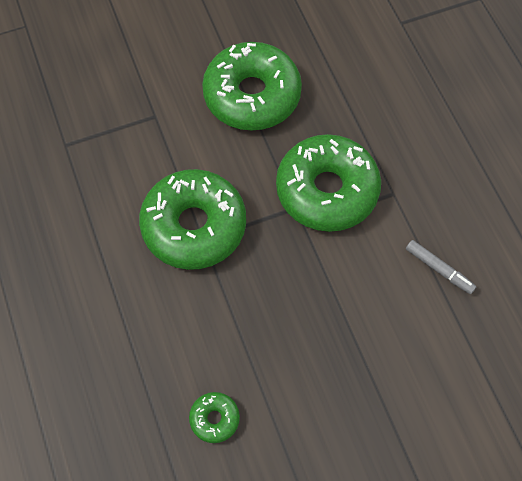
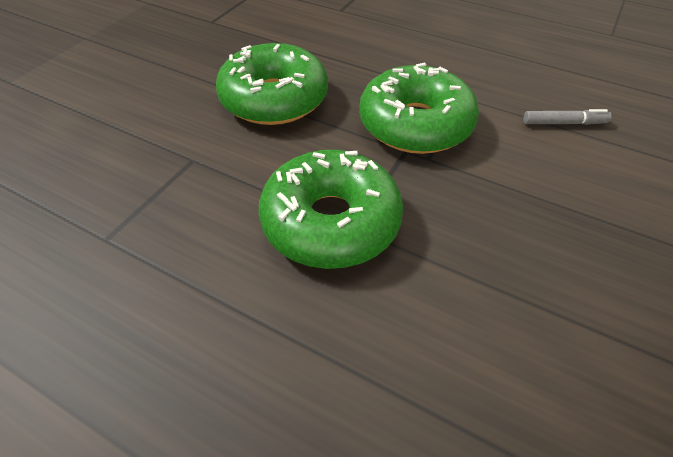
camera: 40 degrees left, 15 degrees down
(214, 419) = (574, 395): green donut -> none

